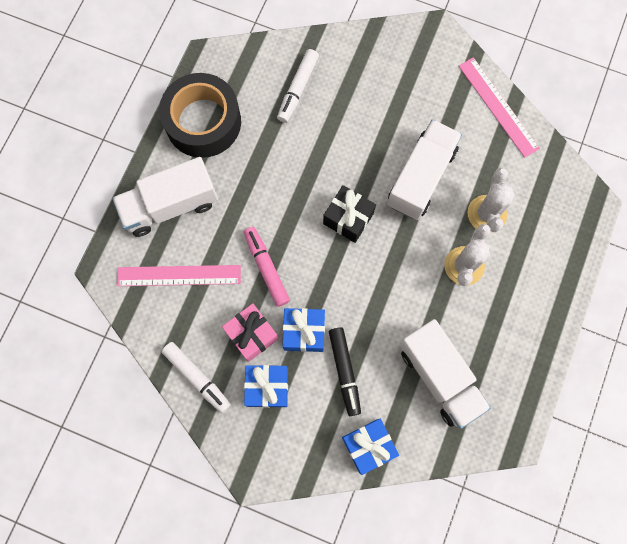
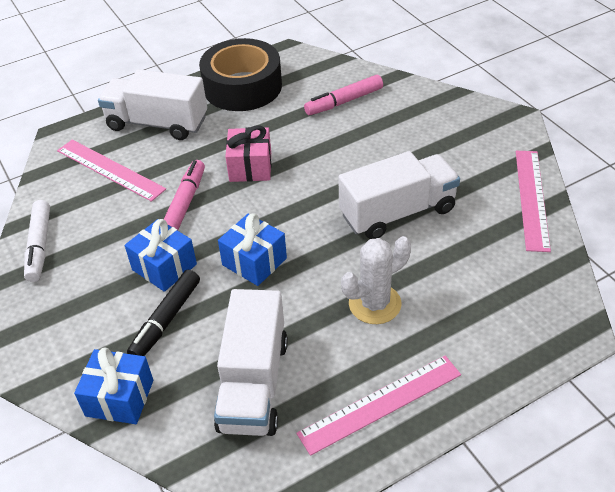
camera: 40 degrees right, 30 degrees down
(252, 335) = (118, 242): pink gift -> pink gift (250, 167)
(267, 387) = (86, 289): blue gift -> blue gift (254, 261)
(298, 89) = (344, 101): white marker -> pink marker
(348, 218) = (296, 206): black gift -> none
(486, 214) = (441, 275): white cactus -> none
(521, 336) = (380, 403): none -> pink ruler

